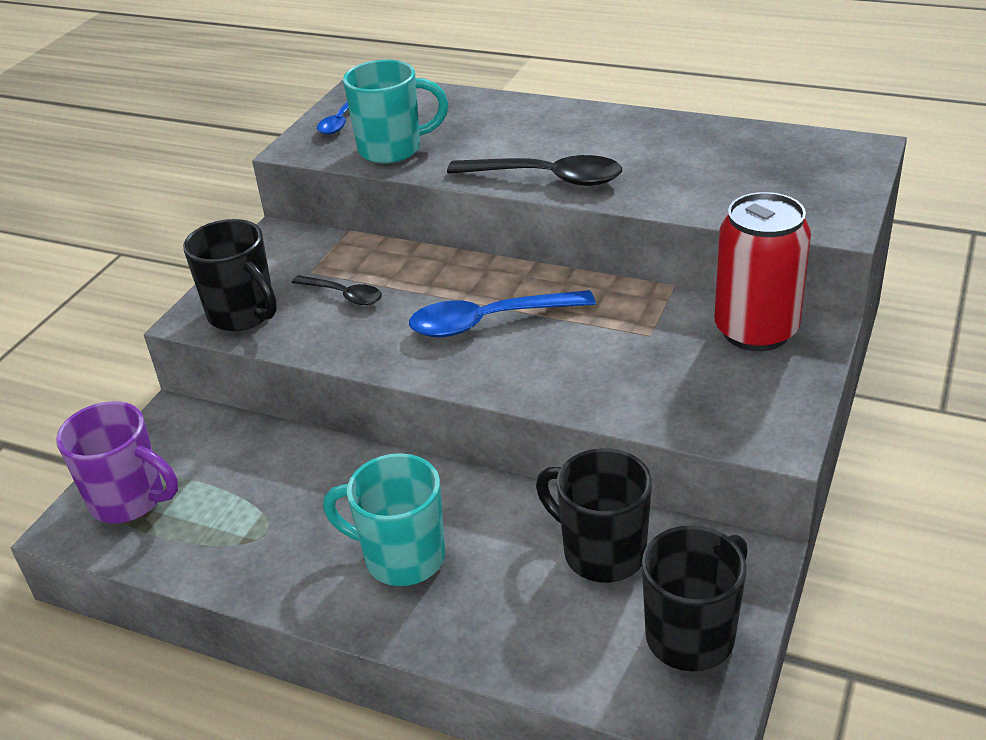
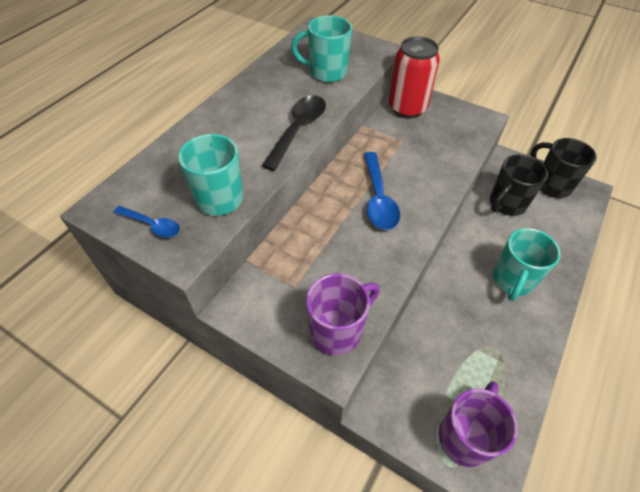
camera: 85 degrees left, 15 degrees up
(243, 314) = (337, 330): black mug -> purple mug
(344, 295) = (330, 267): black spoon -> none
(717, 179) = (327, 72): none -> turquoise mug

